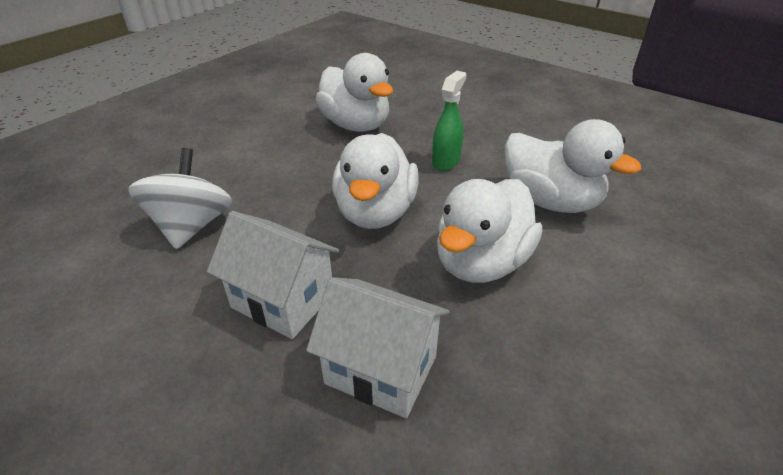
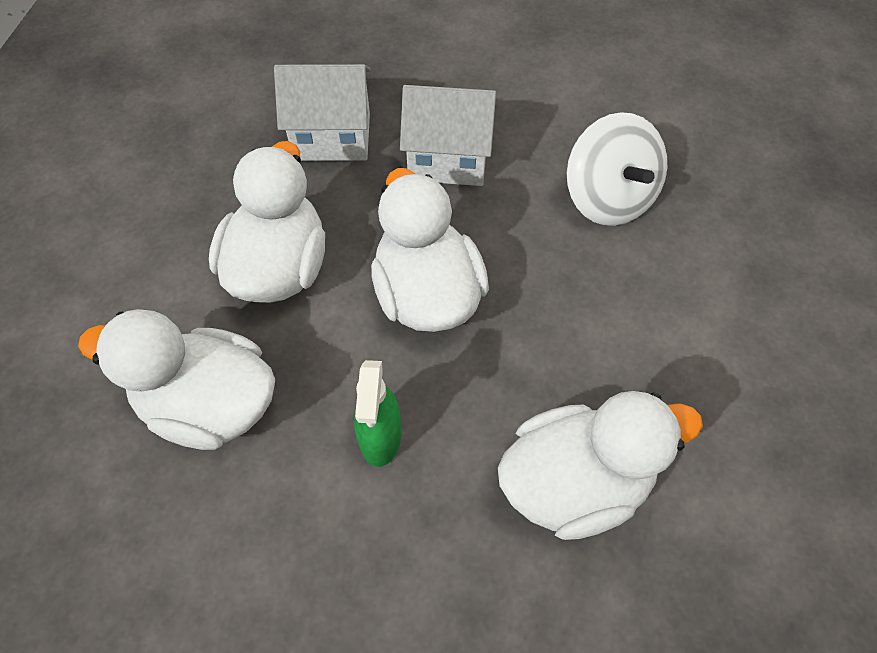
camera: 155 degrees right, 20 degrees up
(356, 125) = (575, 482): white duck -> white duck turned 135 degrees clockwise

